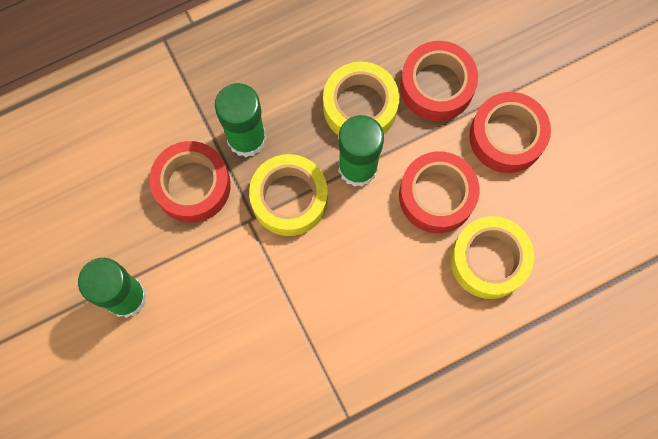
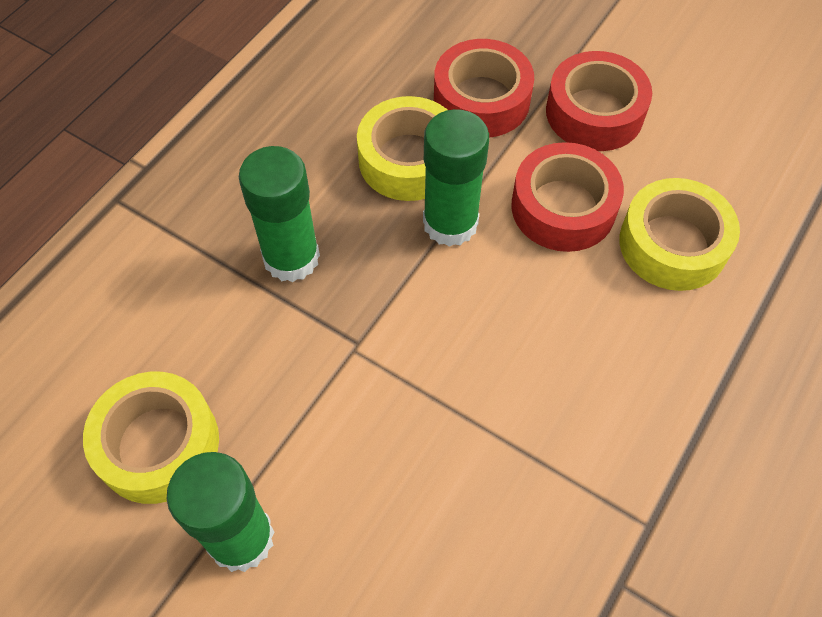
camera: 30 degrees left, 15 degrees down
(192, 185) = (253, 346): red tape -> none
(289, 198) = (389, 298): yellow tape -> yellow tape (158, 444)

